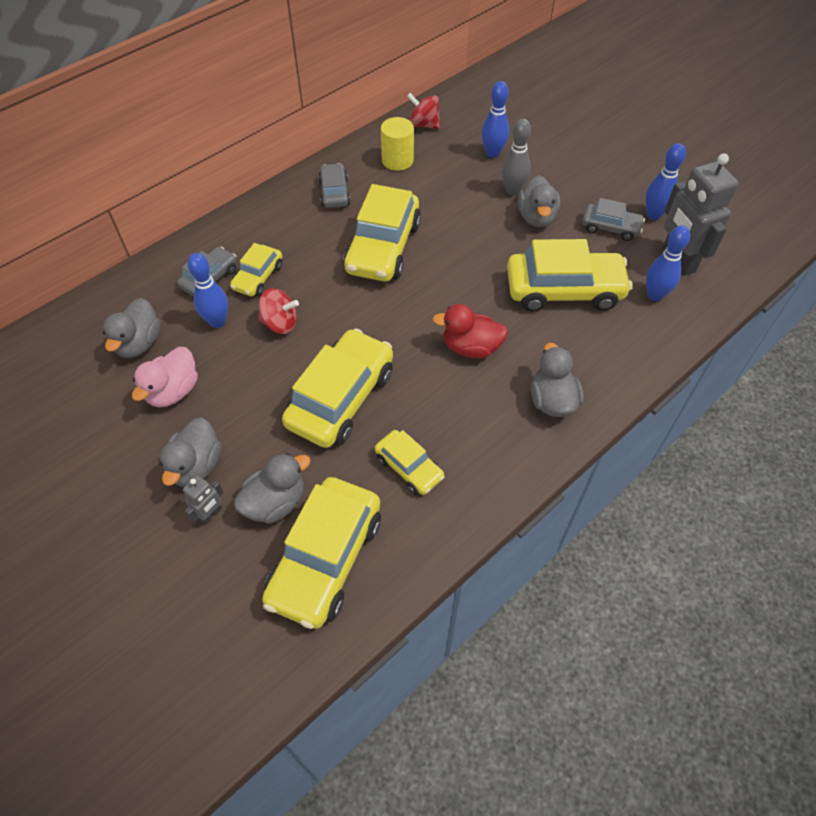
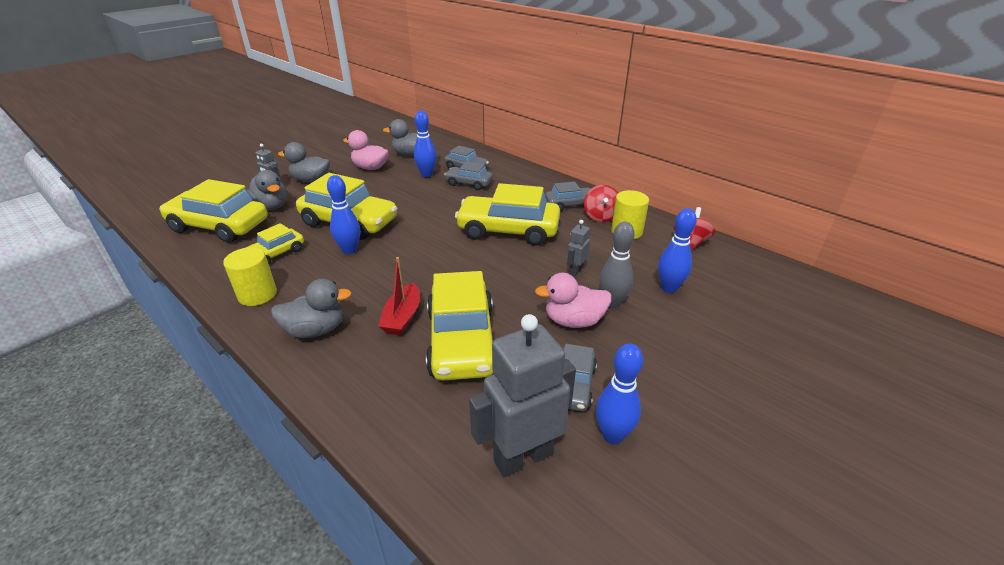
camera: 85 degrees right, 20 degrees down
(258, 277) = (469, 183): yellow car -> grey car
(280, 323) = (424, 195): red spinning top -> red spinning top (600, 216)
(463, 206) = (575, 271): none -> grey robot
(471, 347) = (389, 280): red duck -> none
(493, 467) = (257, 294): none -> yellow cylinder
(532, 333) = (402, 317): none -> red boat
(536, 217) = (573, 321): grey duck -> pink duck
(655, 295) = (456, 424): blue bowling pin -> blue bowling pin (350, 250)

